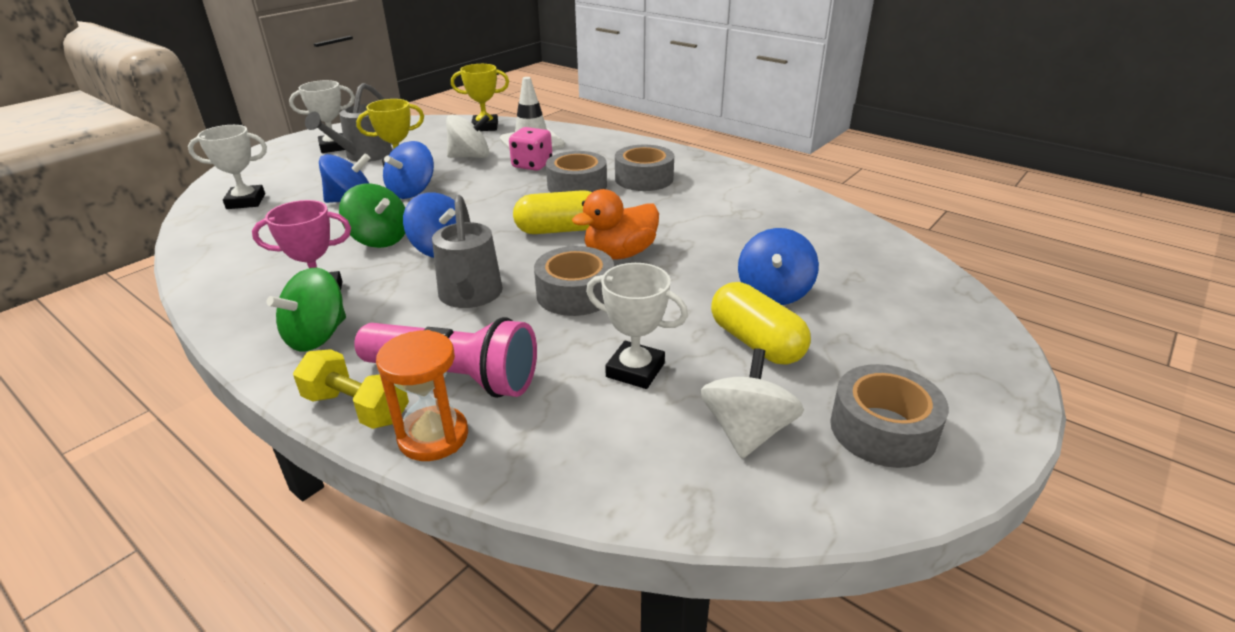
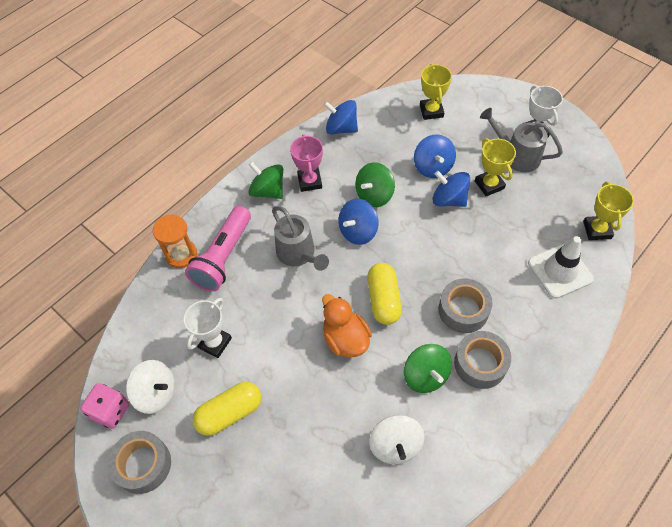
camera: 95 degrees right, 25 degrees up
(246, 201) = (431, 111): white trophy -> yellow trophy
(357, 408) = (207, 221): yellow dumbbell -> none
(470, 157) = (521, 227): white spinning top -> white spinning top (395, 445)
(470, 296) = (299, 254): grey watering can -> grey watering can turned 120 degrees counterclockwise
(532, 165) = (506, 274): pink dice -> pink dice (110, 411)
(575, 293) = (296, 311): grey tape -> none
(664, 205) = (425, 375): none -> green spinning top
(774, 292) = (284, 436): blue spinning top -> blue spinning top (341, 128)

